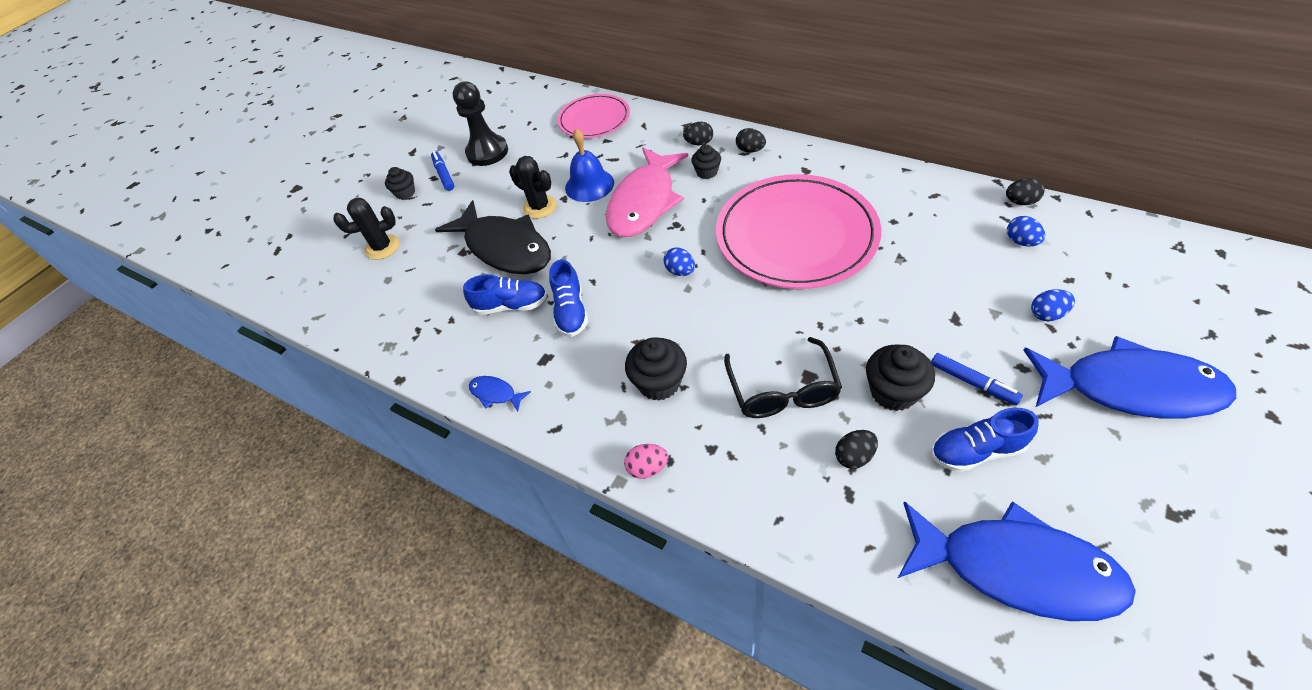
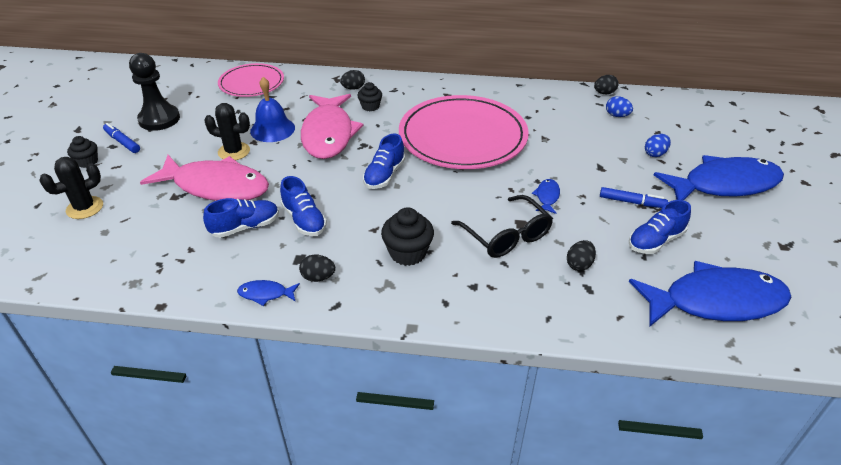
camera: 30 degrees left, 10 degrees down
(505, 248) = (216, 186): black fish -> pink fish
(647, 468) = (430, 312): pink egg -> none
(680, 271) = (384, 175): blue egg -> blue shoe
(750, 150) = (397, 88): black egg -> black egg (318, 277)
(861, 347) = (547, 197): none -> blue fish
(893, 392) = (584, 219): black cupcake -> none

